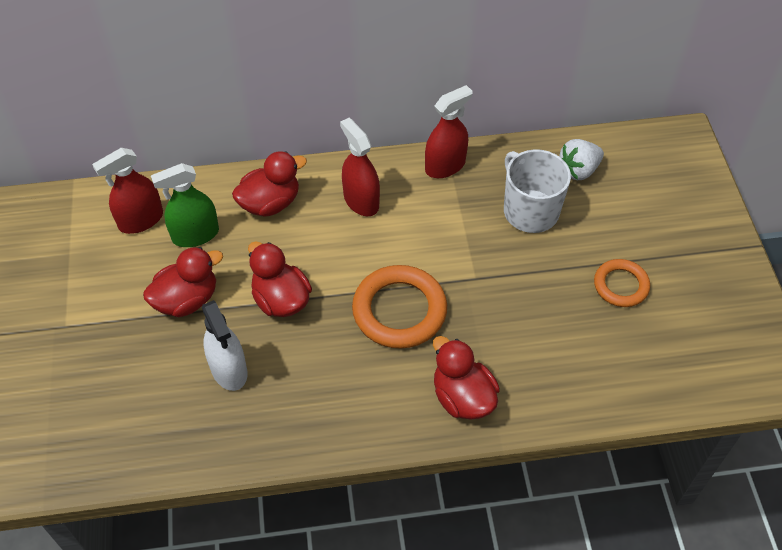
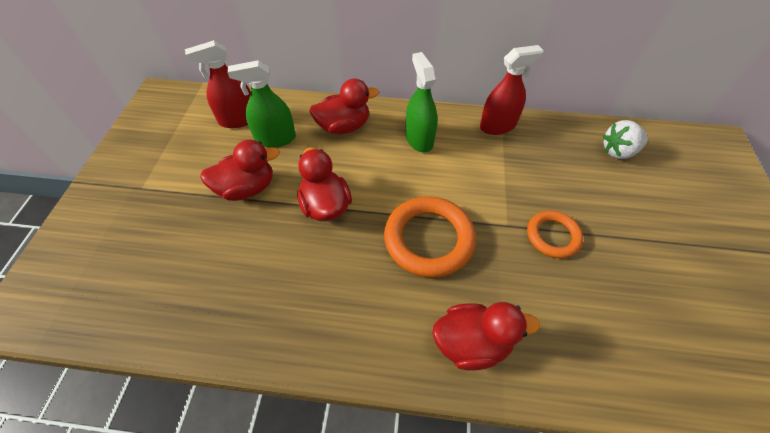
camera: 15 degrees right, 0 degrees up
(229, 370) = (257, 258): white spray bottle -> none
(361, 201) = (419, 139): red spray bottle -> green spray bottle
(462, 397) = (472, 343): red duck -> red duck turned 105 degrees clockwise
(530, 210) = (568, 176): white mug -> none
(621, 285) = (654, 264): orange ring -> orange ring (553, 236)

